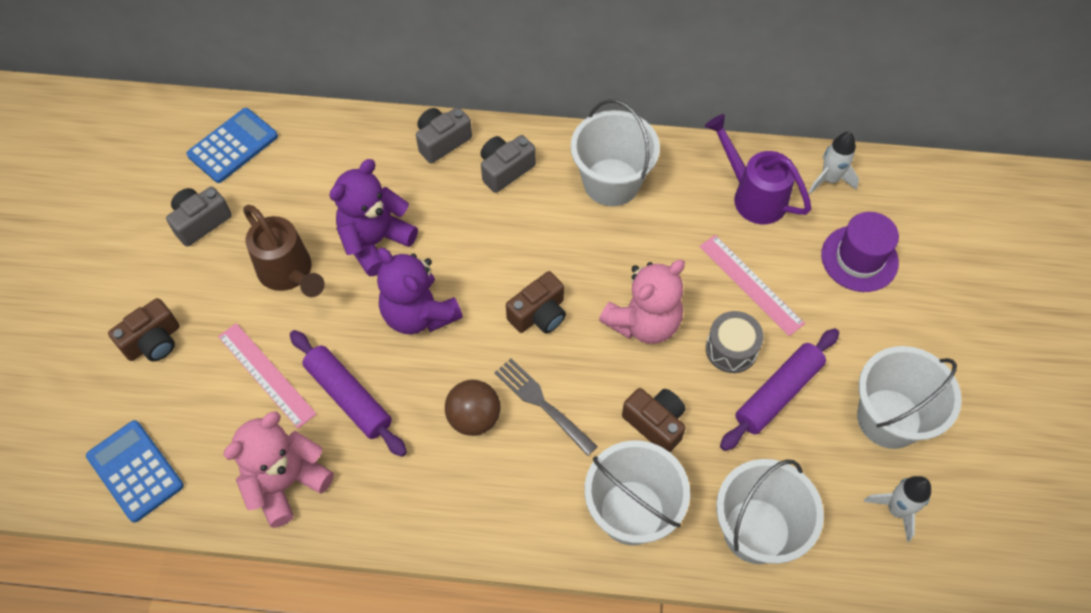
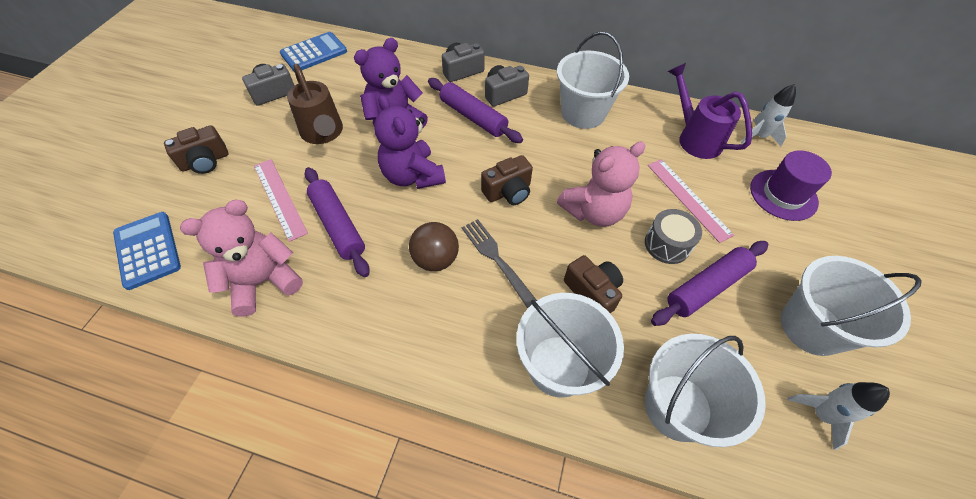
camera: 10 degrees right, 5 degrees down
(473, 213) = (473, 117): none -> purple rolling pin

